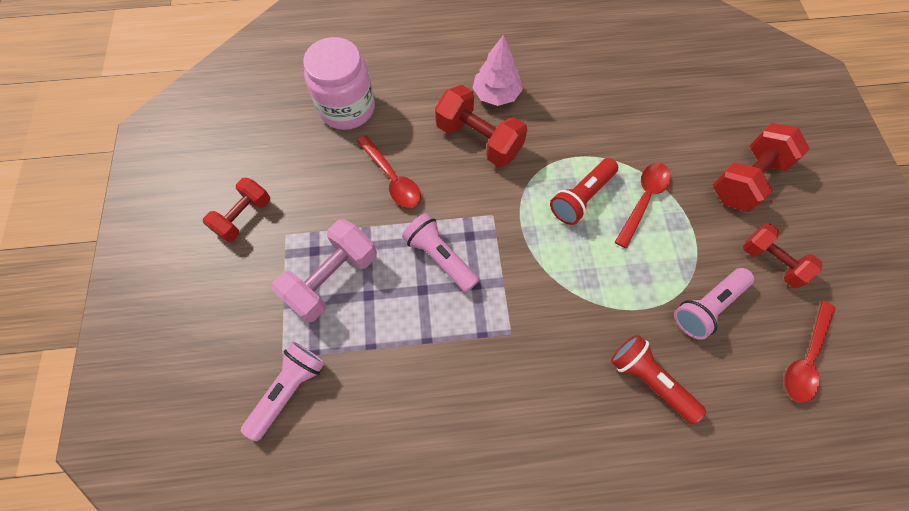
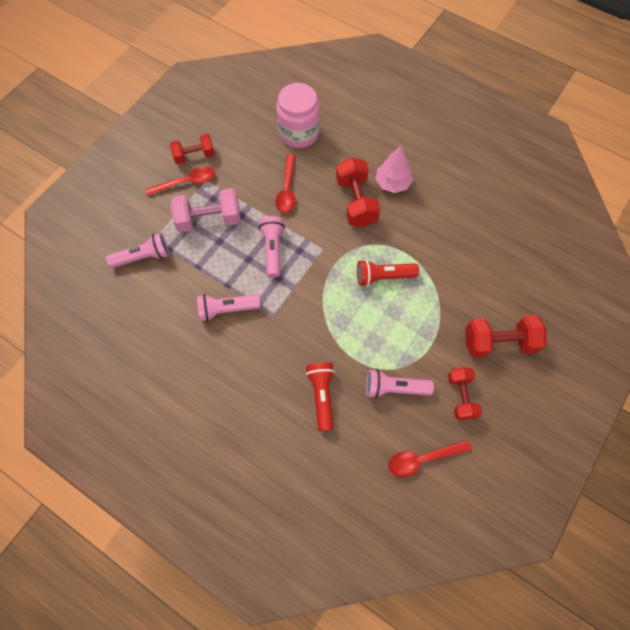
camera: 40 degrees right, 0 degrees up
(453, 369) = (227, 309): none -> pink flashlight
(643, 200) = (419, 305): red spoon -> red spoon (186, 182)

